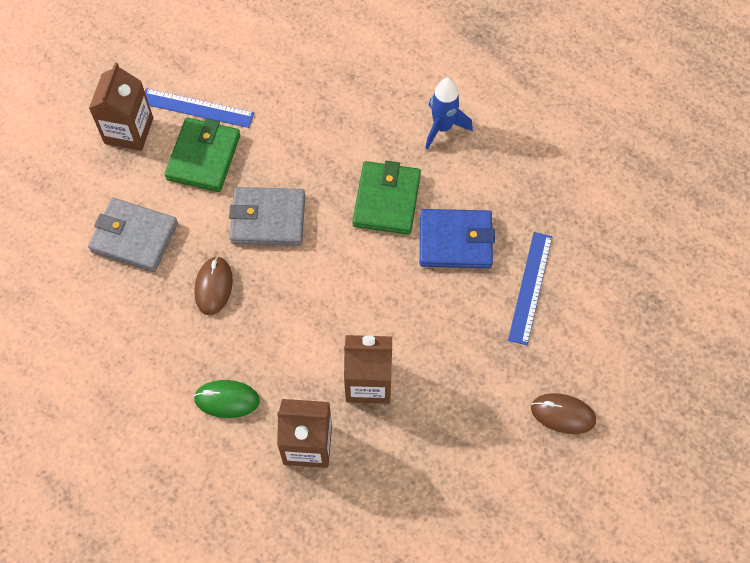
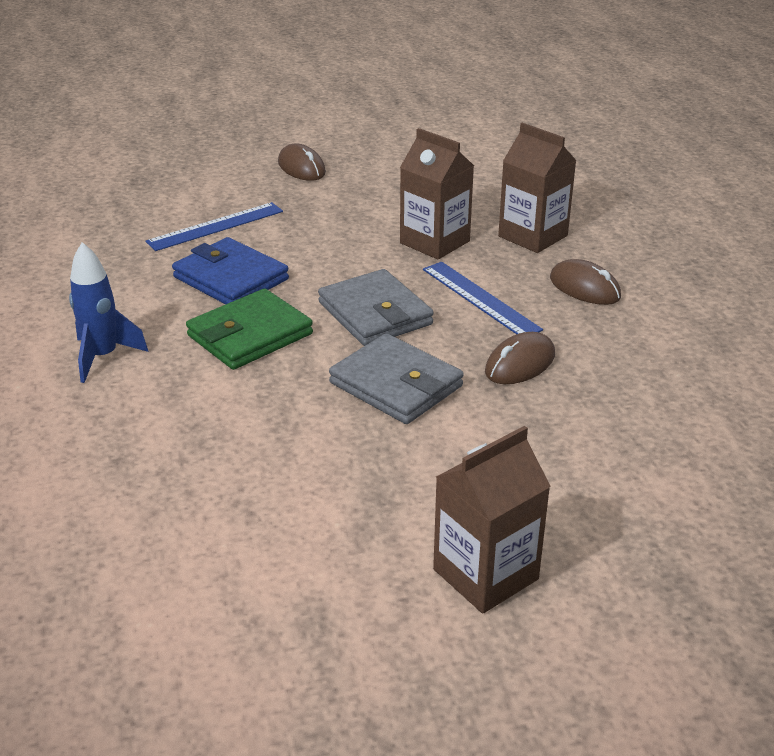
camera: 140 degrees left, 30 degrees down
(134, 237) = (580, 451): grey wallet -> grey wallet (375, 313)
(197, 108) = (357, 544): blue ruler -> blue ruler (480, 299)
(203, 157) = (409, 482): green wallet -> none
(227, 400) = (584, 288): green mouse -> brown mouse

